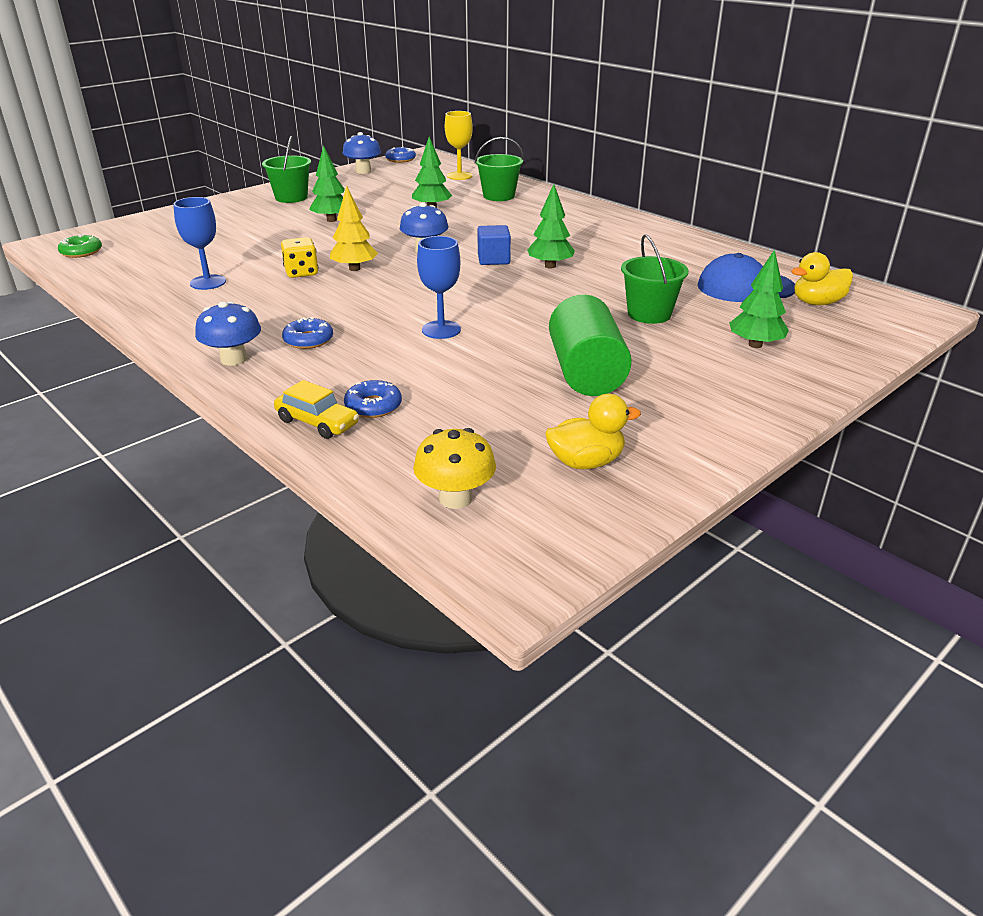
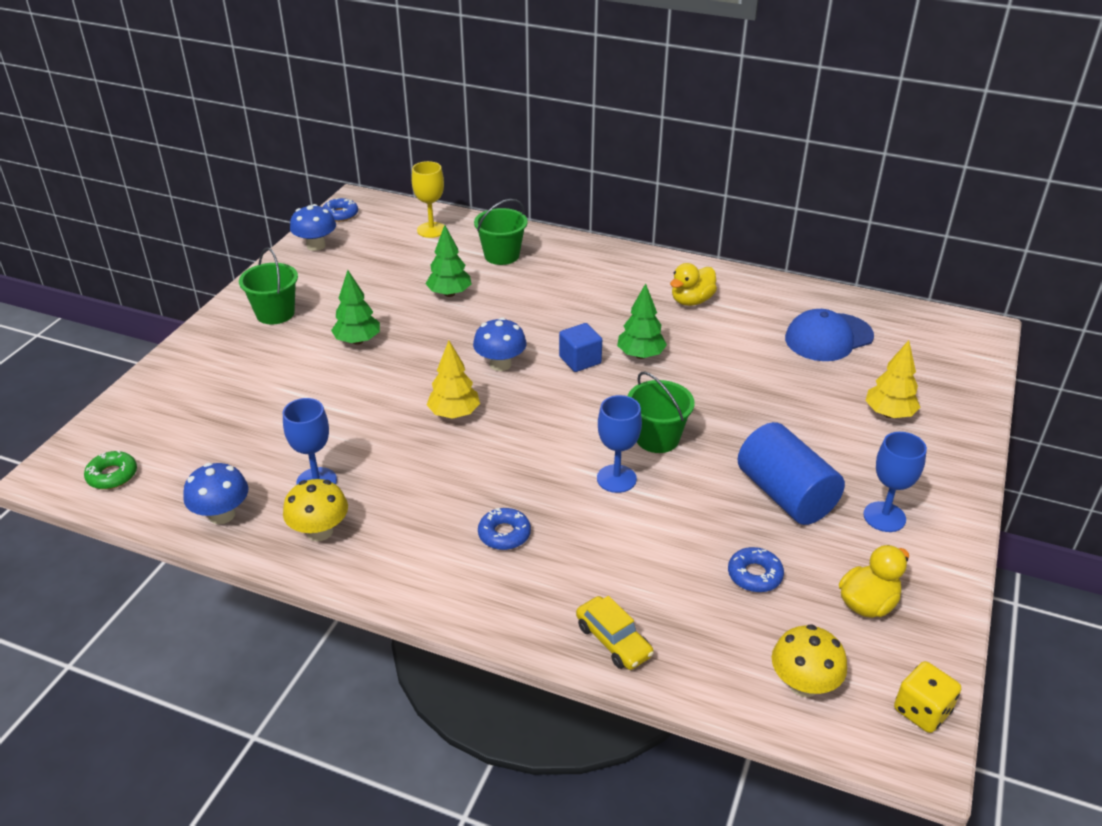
camera: 25 degrees left, 5 degrees up
(175, 307) = (320, 531): none -> yellow mushroom
(234, 359) = (456, 586): blue mushroom -> blue mushroom (222, 515)
(301, 273) = (404, 436): yellow dice -> yellow dice (922, 711)
(317, 422) = (613, 640): yellow car -> yellow car turned 45 degrees clockwise
(373, 406) = (643, 601): blue donut -> blue donut (754, 575)
(586, 373) = (785, 495): green cylinder -> blue cylinder
(649, 314) = (778, 399): green bucket -> green bucket (657, 438)
(672, 409) = (884, 517): none -> blue goblet
(755, 345) = (889, 414): green tree -> yellow tree
(817, 303) = (898, 342): yellow duck -> yellow duck (691, 301)

